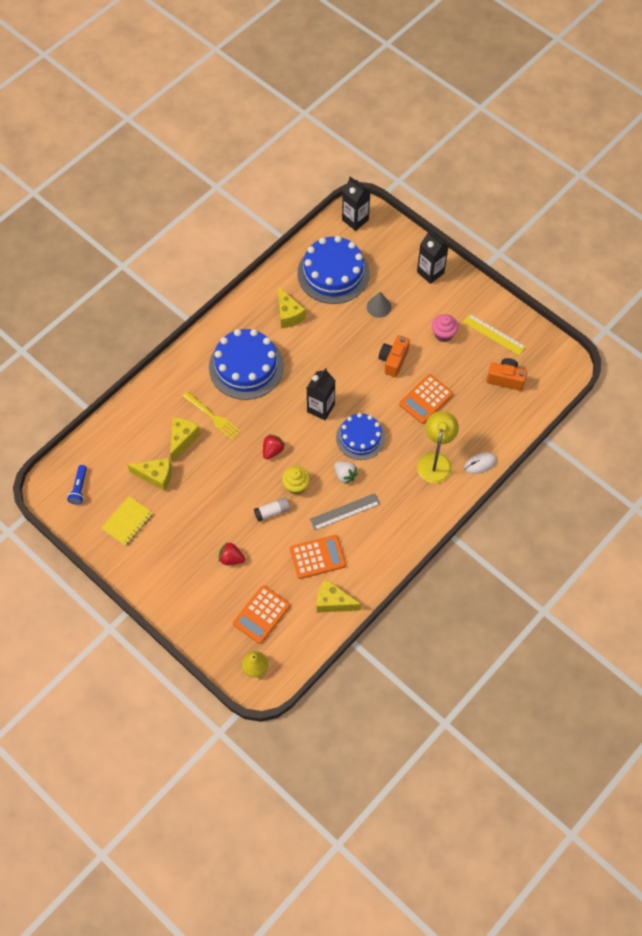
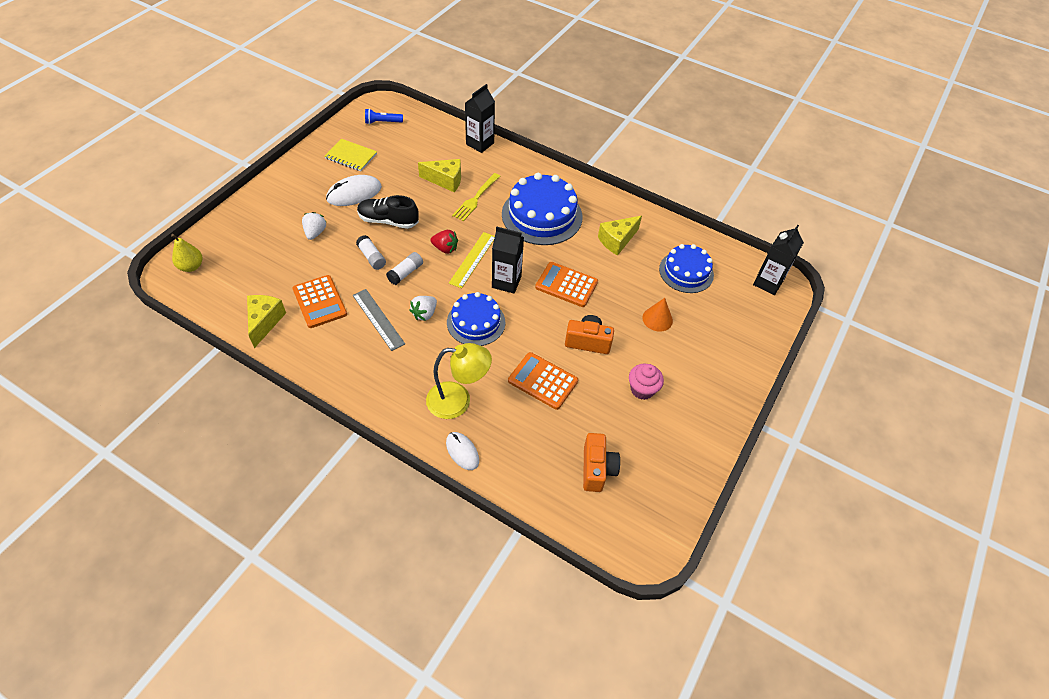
camera: 75 degrees right, 10 degrees down
(156, 476) = (402, 168): yellow cheese -> none
(183, 522) = (354, 193): none -> white mouse
(228, 494) = (388, 221): none -> black shoe
(231, 558) = (315, 233): red strawberry -> white strawberry
(261, 614) = (251, 264): orange calculator -> orange calculator (566, 285)
(296, 486) = (405, 273): yellow cupcake -> white glue stick
(333, 273) = (686, 272): blue cake -> blue cake, size x0.64
(378, 307) = (657, 319): grey cone -> orange cone
(430, 272) = (727, 365): black carton -> black carton (480, 143)
(494, 334) = (662, 448): yellow ruler -> yellow ruler (473, 259)

